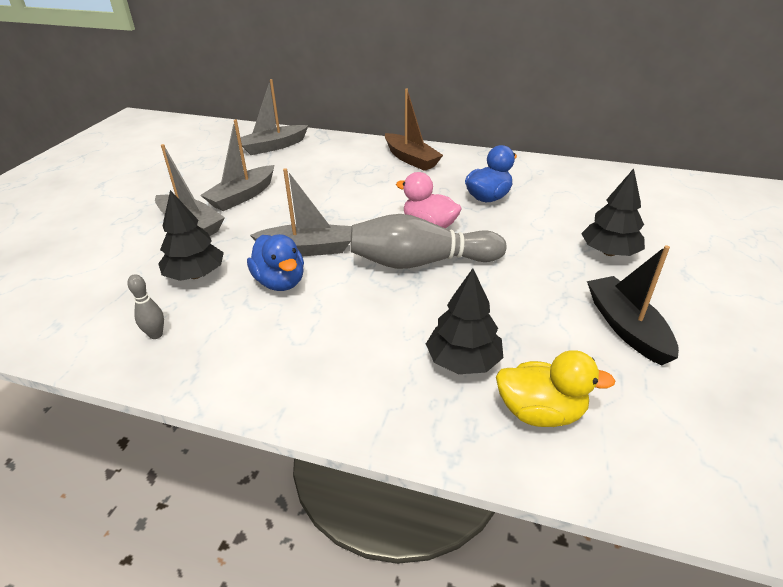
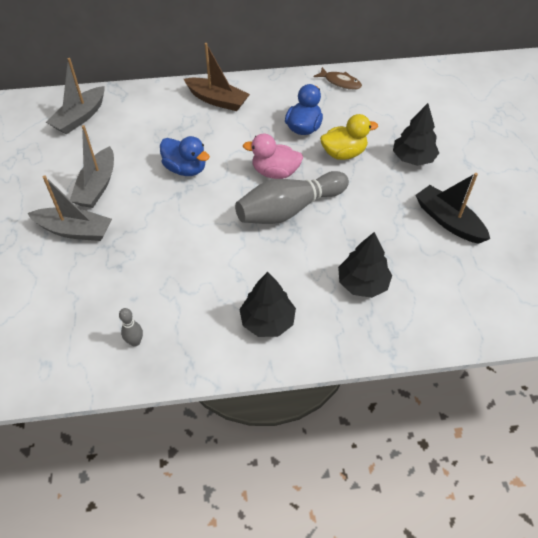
camera: 25 degrees left, 15 degrees up
(195, 275) = (122, 279): black tree -> black tree (267, 321)
(280, 282) = (195, 263): blue duck -> blue duck (185, 169)
(307, 249) = (194, 225): grey boat -> none
(540, 412) = (425, 303): yellow duck -> yellow duck (343, 153)
(555, 170) = (340, 82): none -> brown fish

